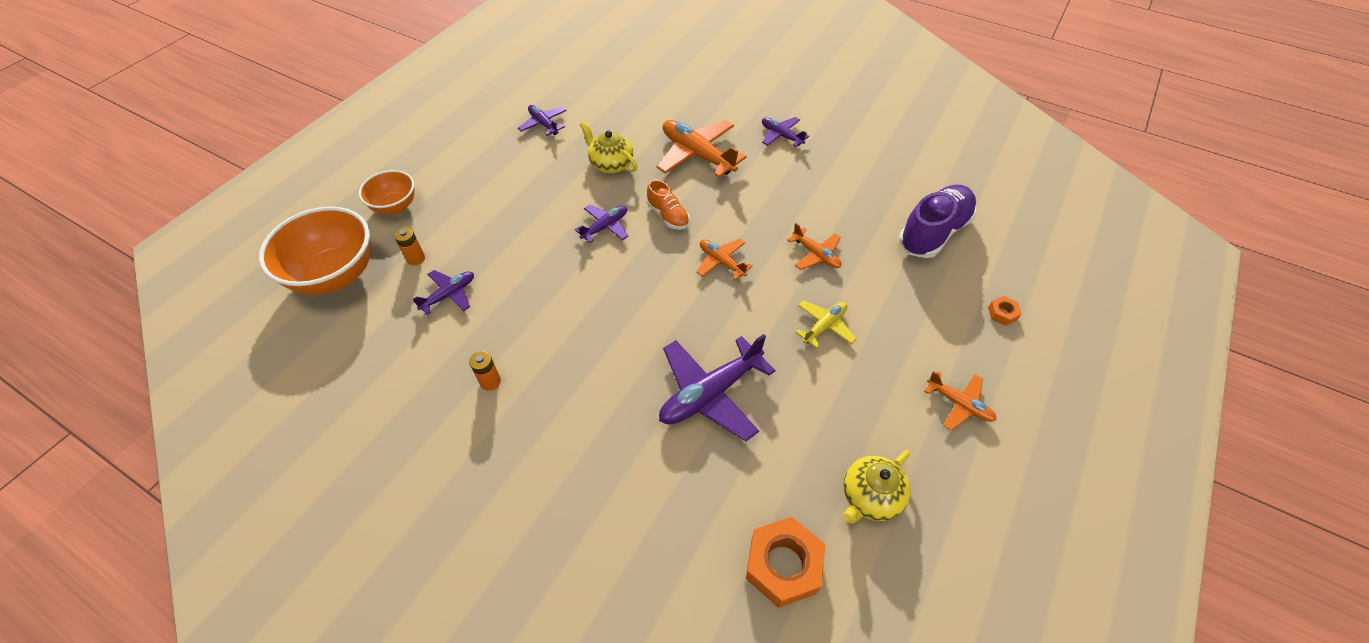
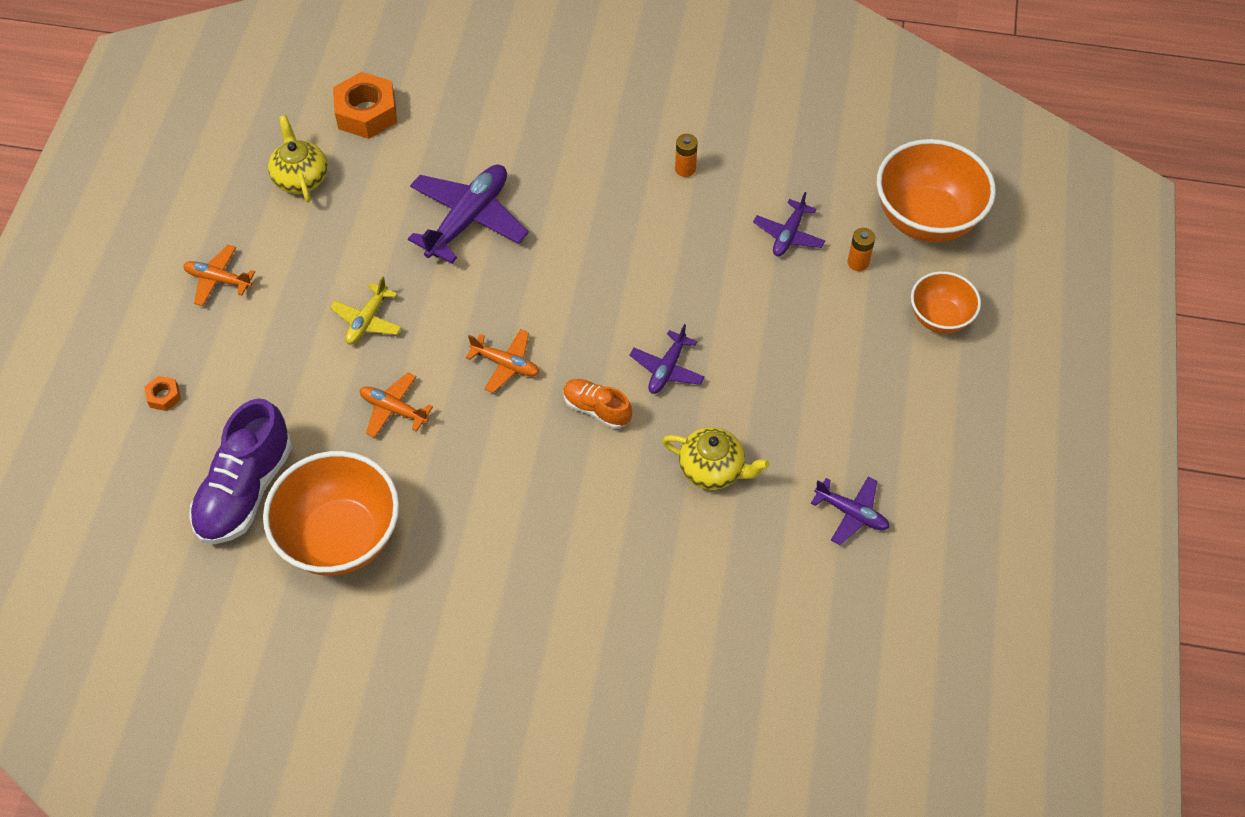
camera: 160 degrees right, 5 degrees up
(697, 155) = (599, 526): orange plane -> none
(781, 136) = (487, 607): purple plane -> none
(867, 190) = (341, 537): none -> orange bowl
(870, 497) = (300, 178): yellow teapot -> yellow teapot turned 45 degrees counterclockwise

